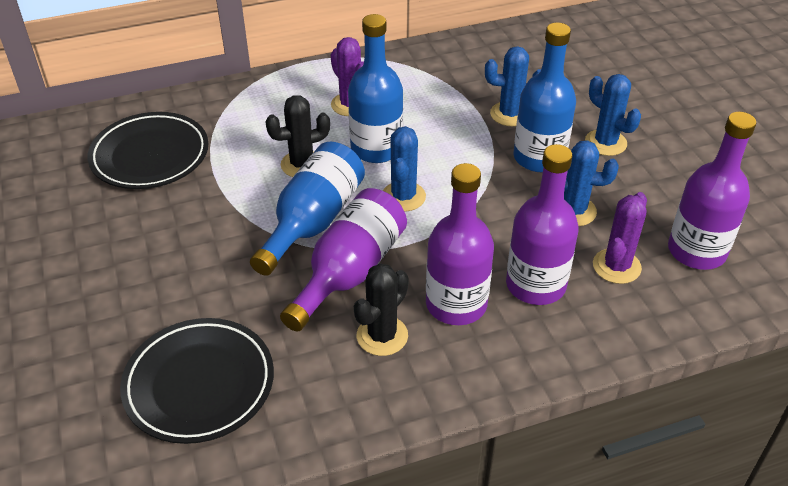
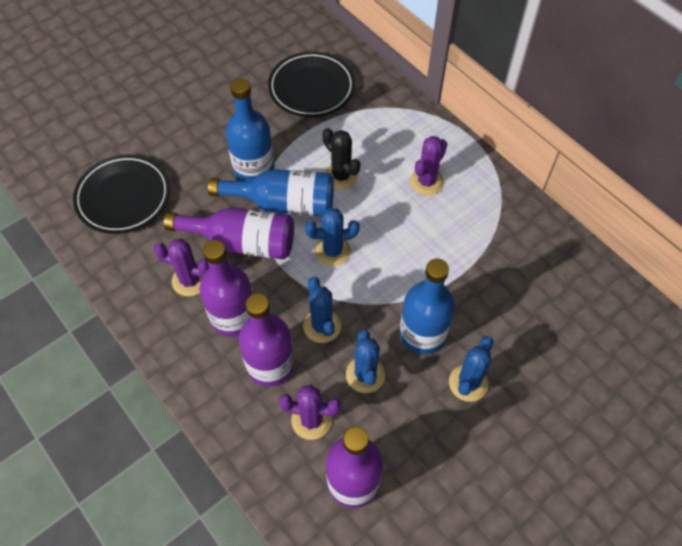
camera: 70 degrees right, 15 degrees up
(376, 149) = (380, 216): blue bottle -> blue bottle (254, 168)
(382, 336) = (190, 280): black cactus -> purple cactus
(510, 114) = (471, 298): blue cactus -> blue cactus (322, 326)

